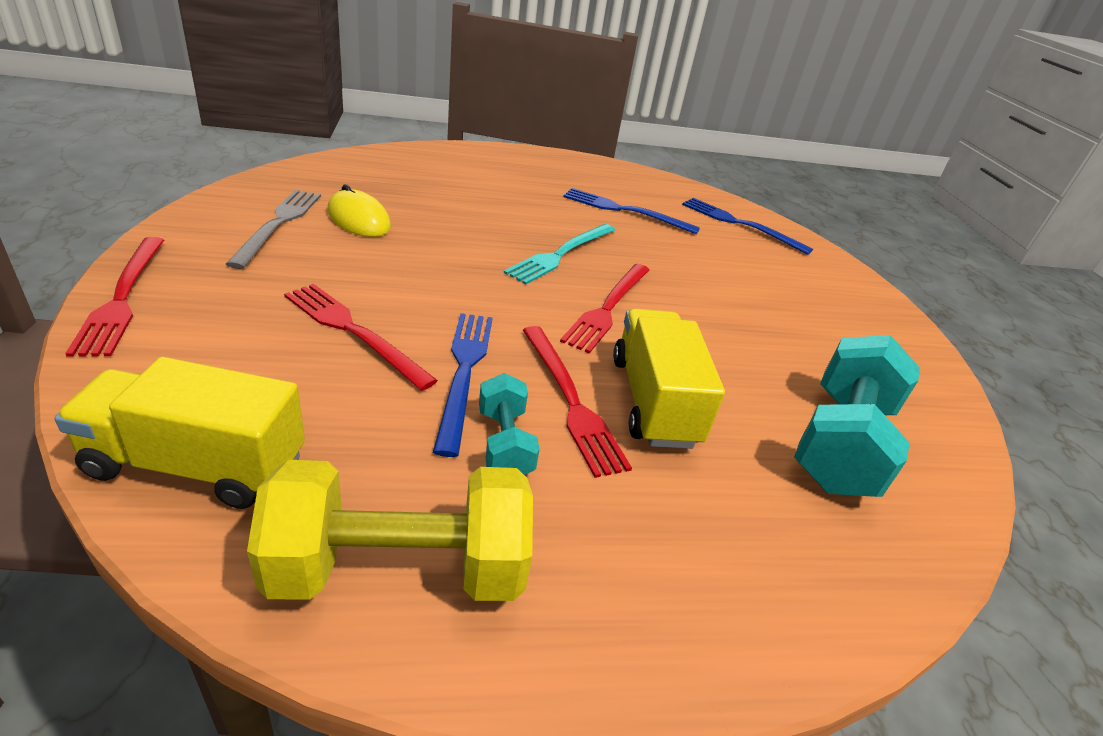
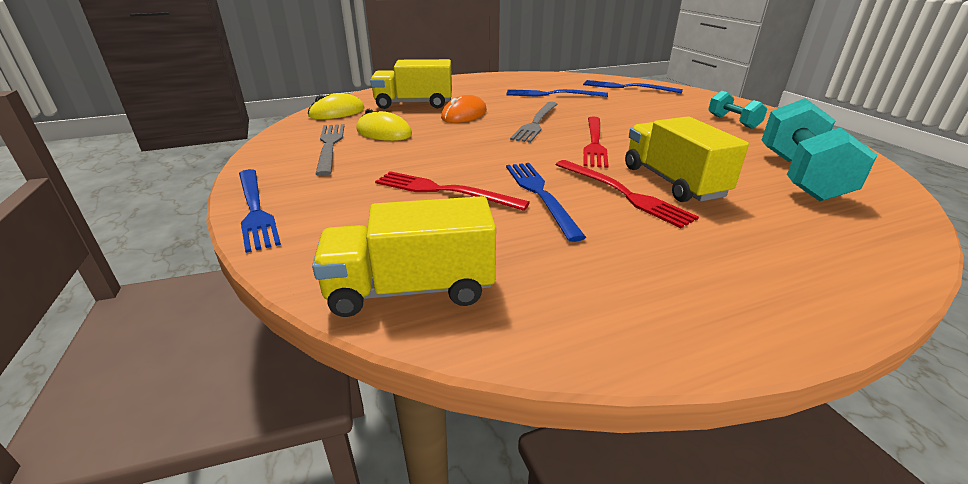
camera: 10 degrees left, 5 degrees down
(122, 297) = (255, 210): red fork -> blue fork
(329, 172) = (337, 112): none -> yellow mouse
(400, 568) = (612, 308): yellow dumbbell -> none
(433, 182) = (414, 104): none -> yellow truck
(481, 216) = (464, 115): none -> orange mouse
(504, 443) = (606, 225): turquoise dumbbell -> turquoise dumbbell (732, 122)
(561, 254) = (536, 123): turquoise fork -> grey fork

